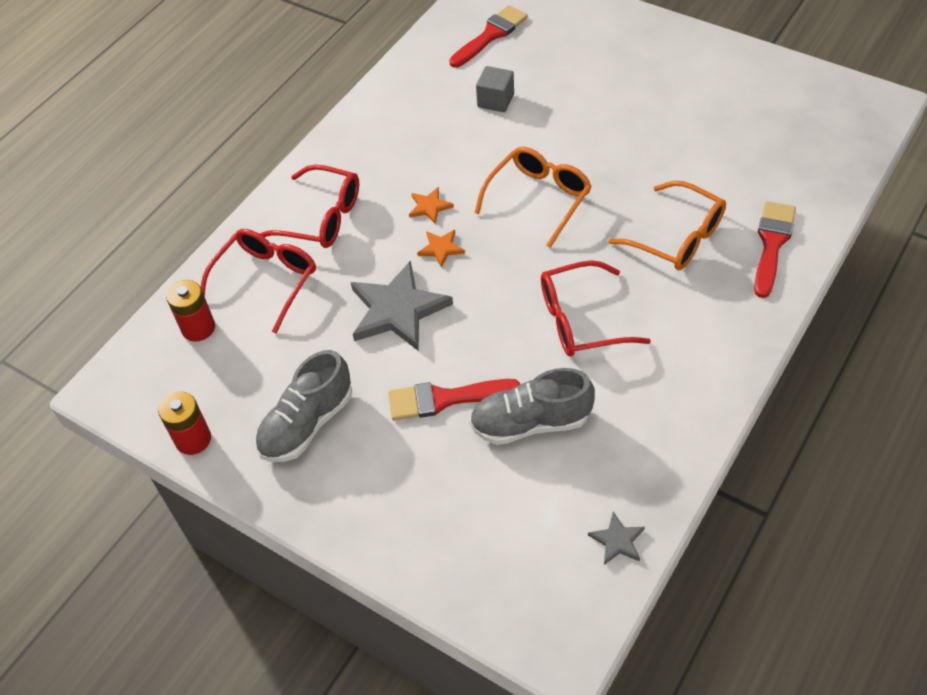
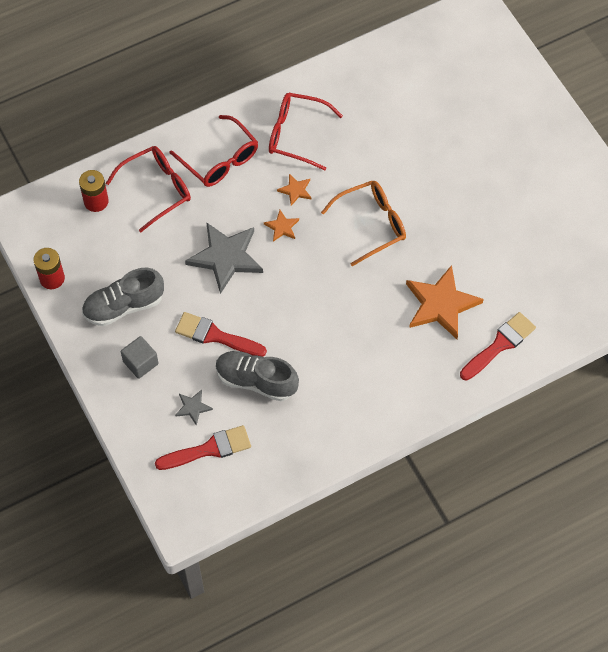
camera: 25 degrees right, 10 degrees up
(491, 35) = (434, 65): red brush -> red brush (209, 449)
(495, 100) = (398, 126): grey cube -> grey cube (140, 363)
(581, 320) = (335, 329): red glasses -> red glasses (297, 135)
(617, 540) = (255, 481): grey star -> grey star (193, 407)
(676, 237) = (441, 304): orange glasses -> orange star

